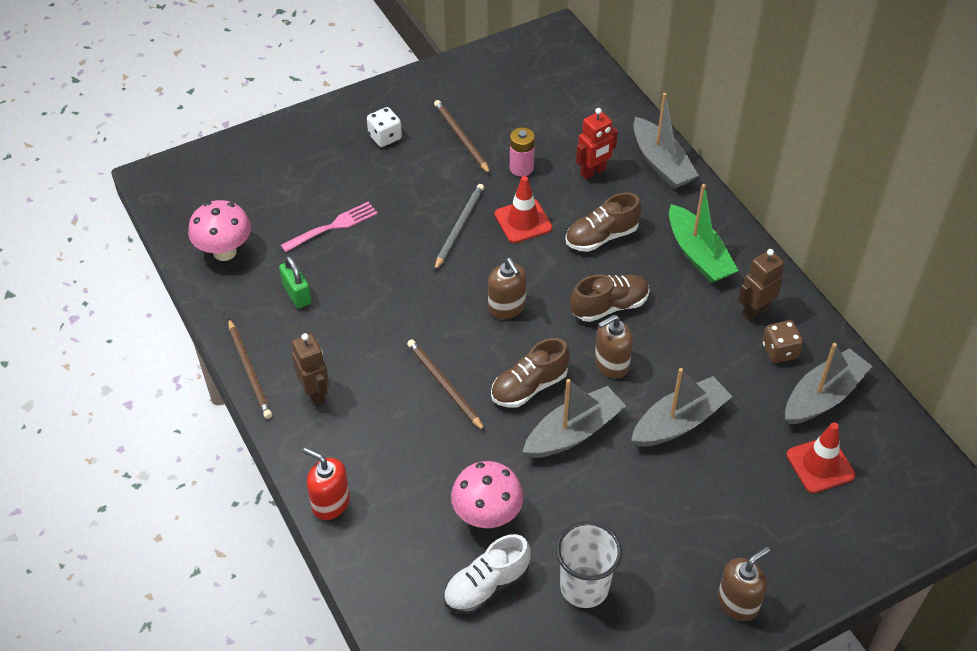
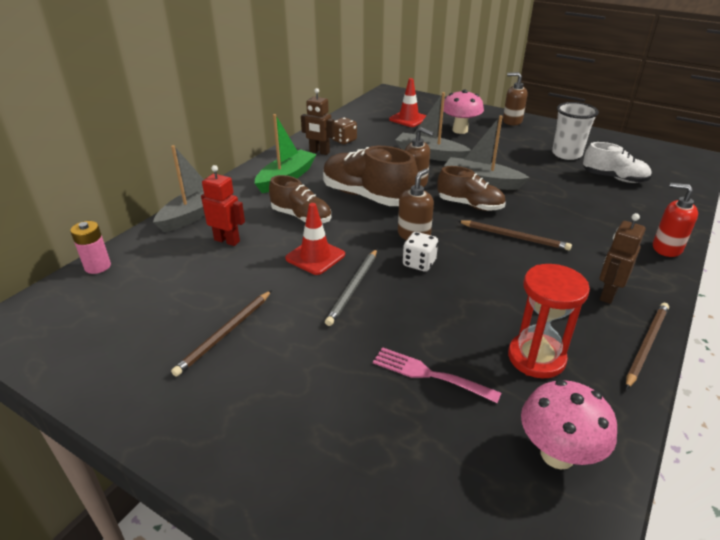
camera: 120 degrees left, 15 degrees down
(296, 294) = (536, 358): green padlock -> red hourglass
(330, 503) = (666, 248): red soap dispenser -> red soap dispenser turned 120 degrees clockwise
(385, 137) = (258, 398): white dice -> white dice (419, 263)
(444, 385) = (514, 237): brown pencil -> brown pencil turned 90 degrees counterclockwise
(459, 227) = (353, 288): grey pencil -> grey pencil turned 60 degrees counterclockwise
(487, 516) = (577, 191): pink mushroom -> pink mushroom (460, 130)
(521, 168) = (247, 279): pink battery -> pink battery (97, 266)
(609, 306) = (367, 196): brown shoe -> brown shoe, size x1.58
(823, 396) = (363, 125): grey boat -> none

